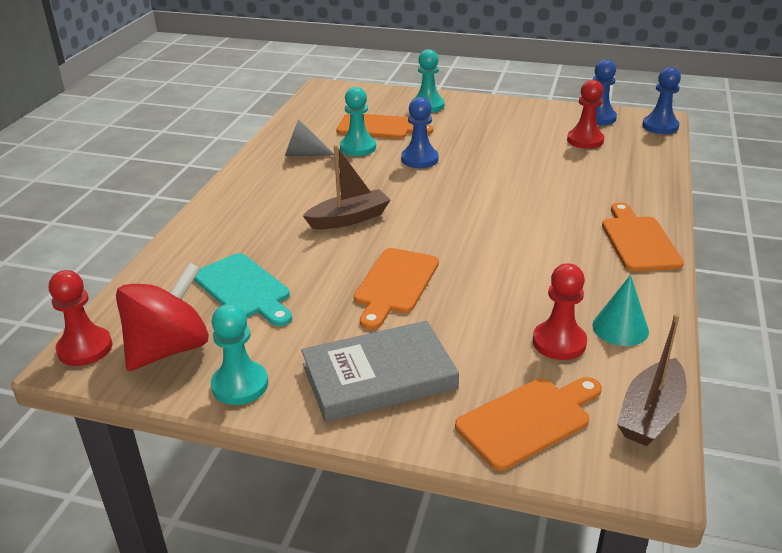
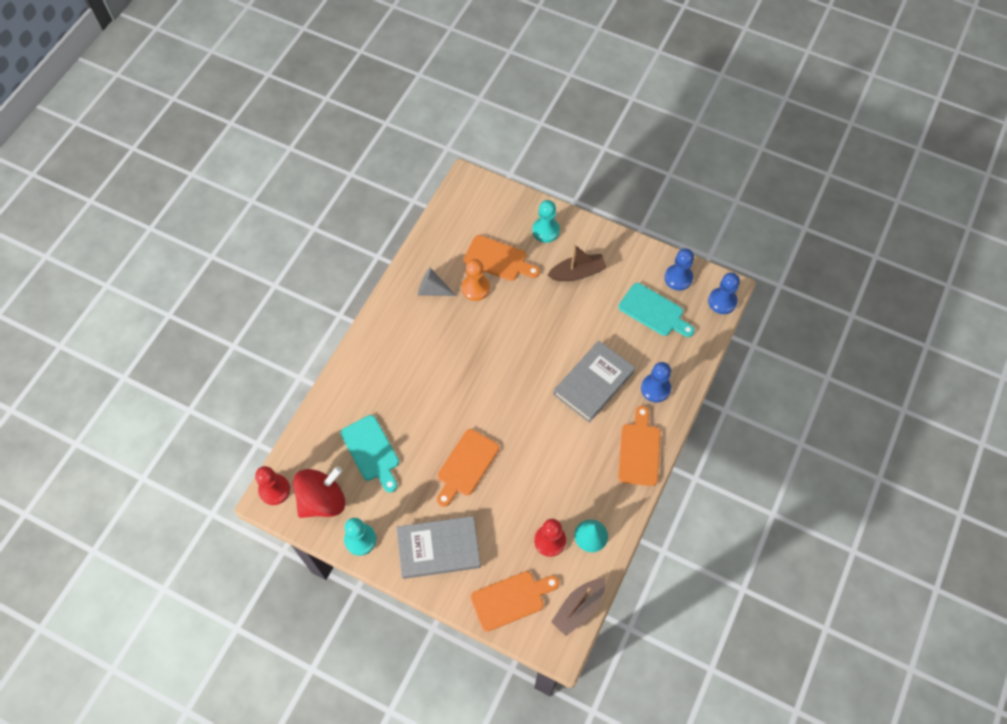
camera: 10 degrees right, 30 degrees up
(349, 219) = (451, 385): brown boat -> brown boat (577, 273)
(358, 148) = (475, 288): turquoise pawn -> orange pawn
(419, 159) = (518, 315): blue pawn -> blue pawn (655, 388)
(542, 196) = (593, 383): none -> grey book
(585, 140) = (654, 311): red pawn -> turquoise cutting board

